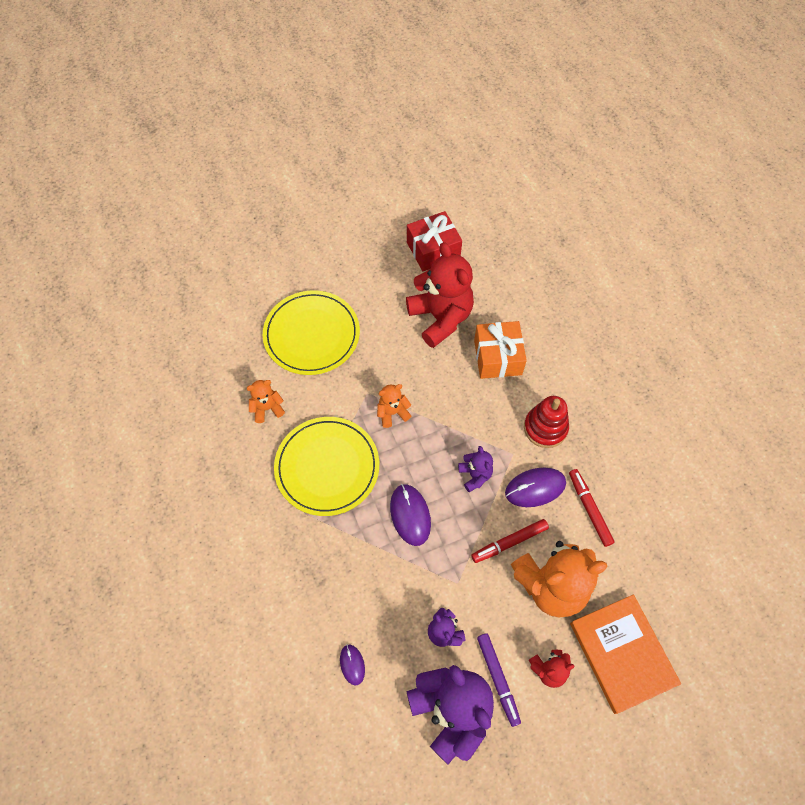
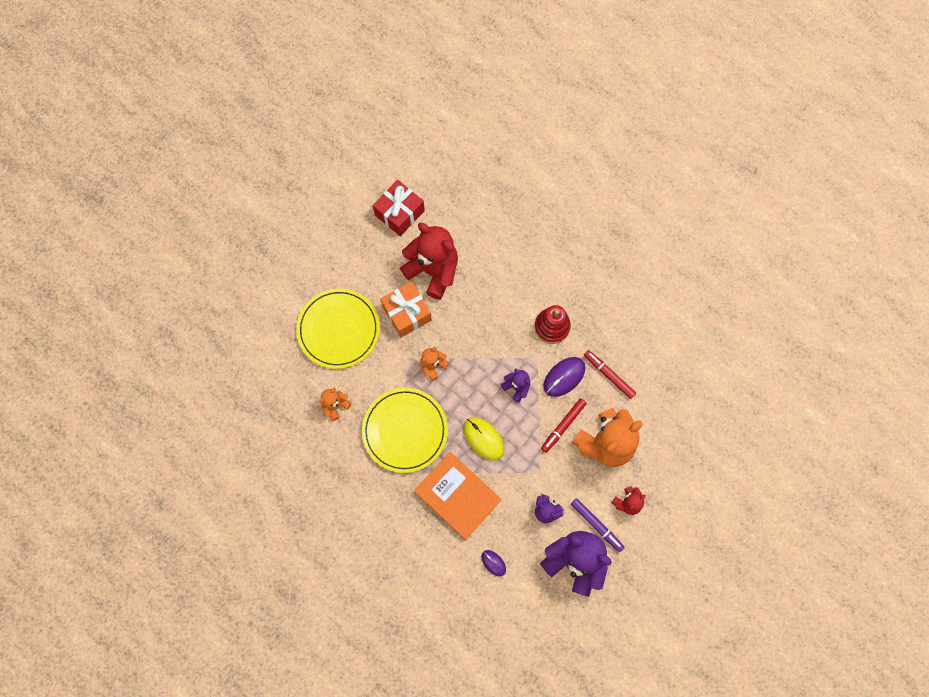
camera: 25 degrees left, 10 degrees up
(410, 515) = (483, 439): purple mouse -> yellow mouse
(497, 357) = (492, 285): orange gift -> orange gift (407, 313)
(622, 653) = (671, 468): orange book -> orange book (457, 496)

